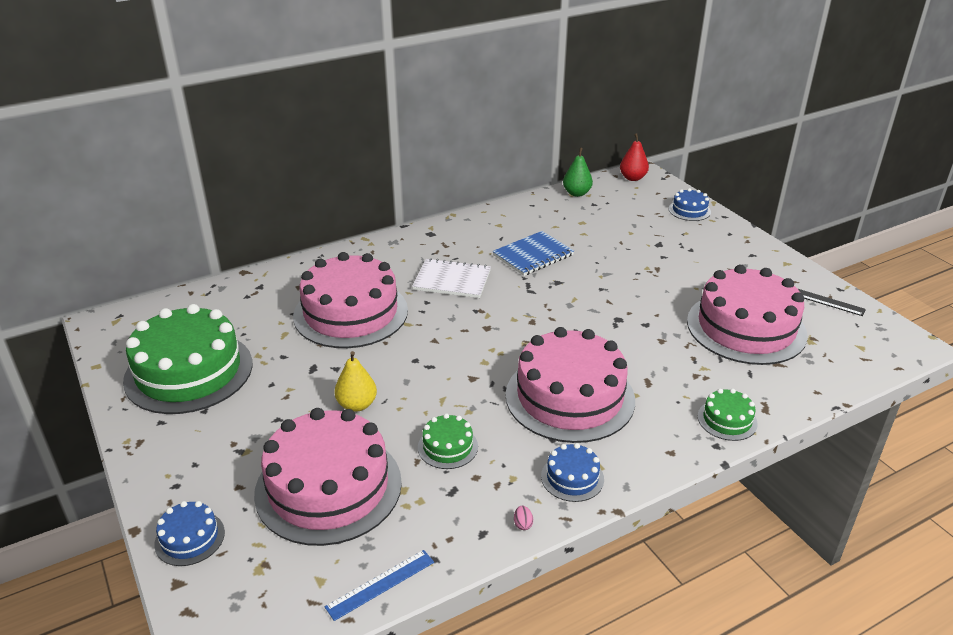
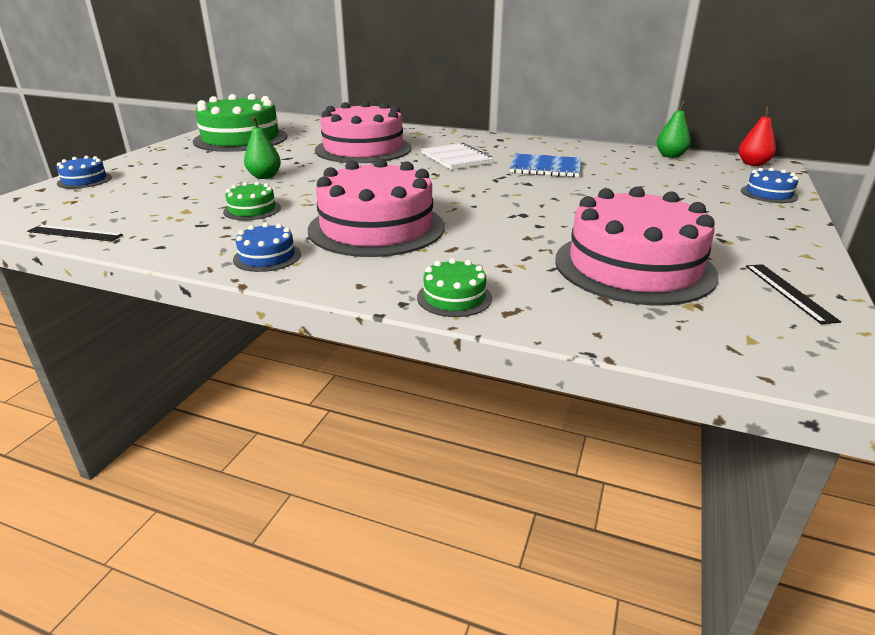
camera: 50 degrees right, 5 degrees down
(328, 487) = (166, 194): pink cake -> none
(357, 405) = (264, 176): yellow pear -> green pear
(380, 584) = (75, 233): blue ruler -> black ruler
(523, 524) = (185, 256): pink egg -> none

